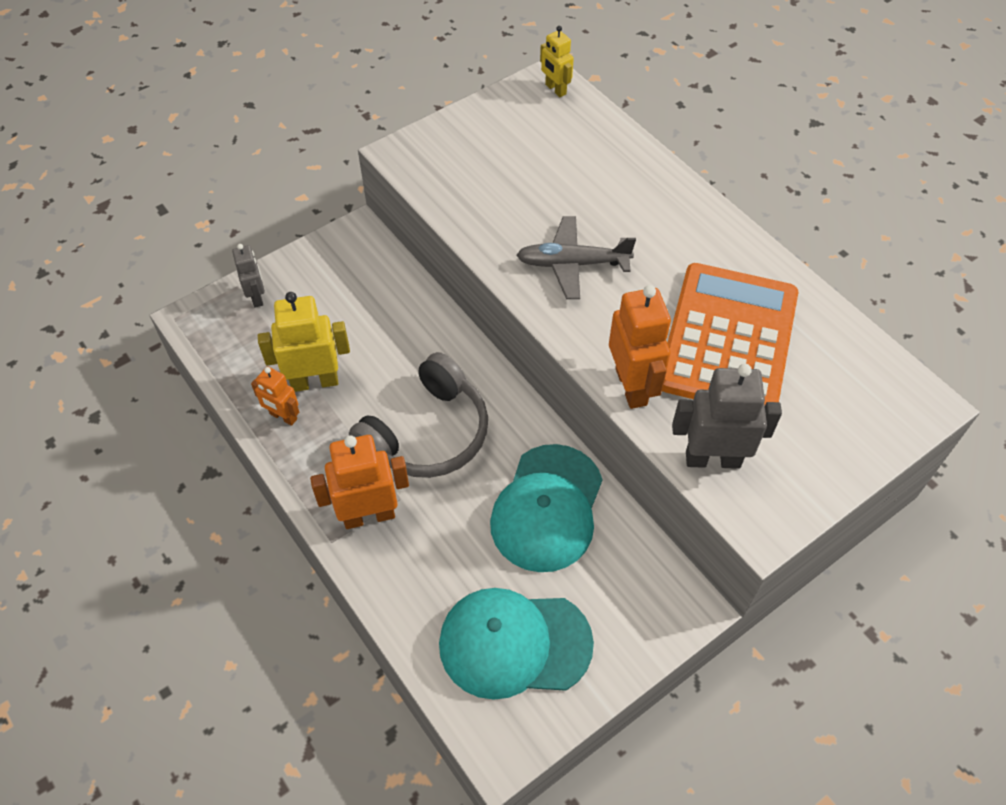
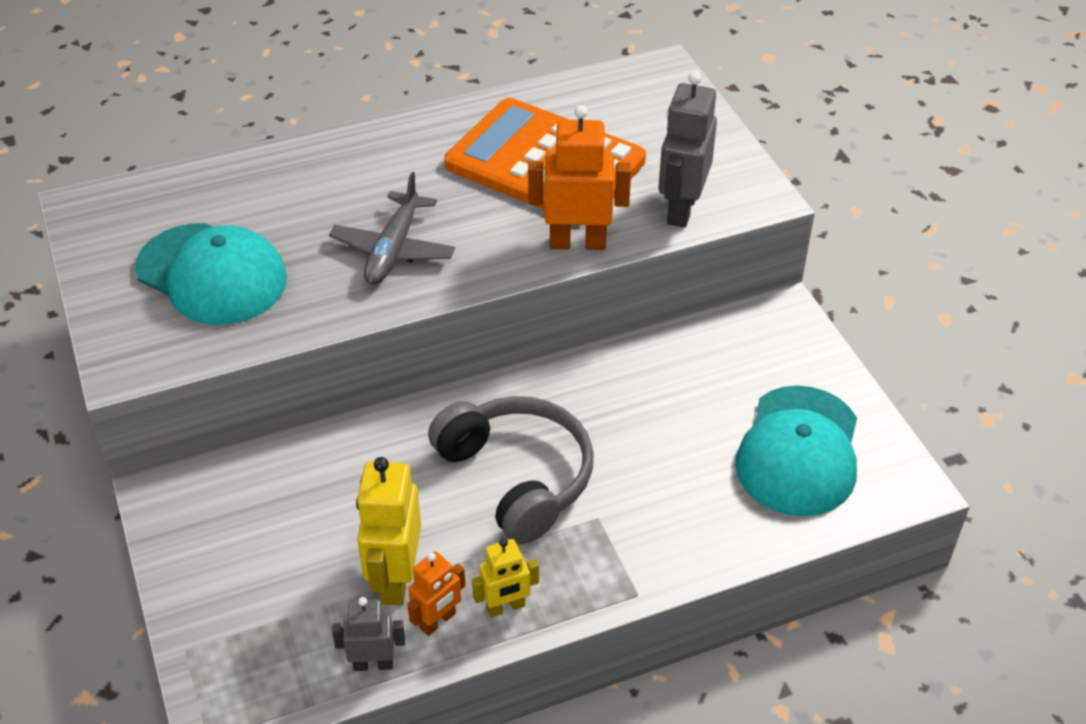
camera: 75 degrees left, 10 degrees down
(257, 297) = (218, 628): grey robot -> grey robot (373, 664)
(369, 515) = (612, 551): orange robot -> none
(547, 508) = (648, 392): turquoise cap -> turquoise cap (212, 274)
(555, 89) = (106, 204): yellow robot -> yellow robot (506, 607)

